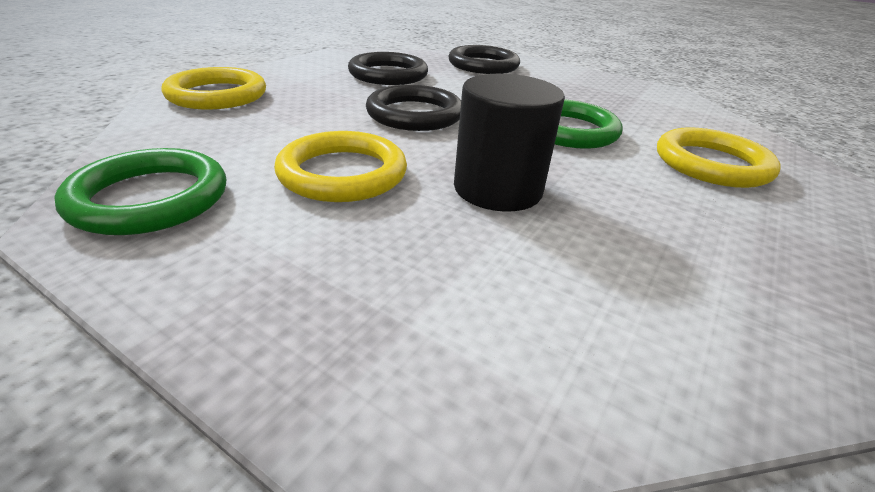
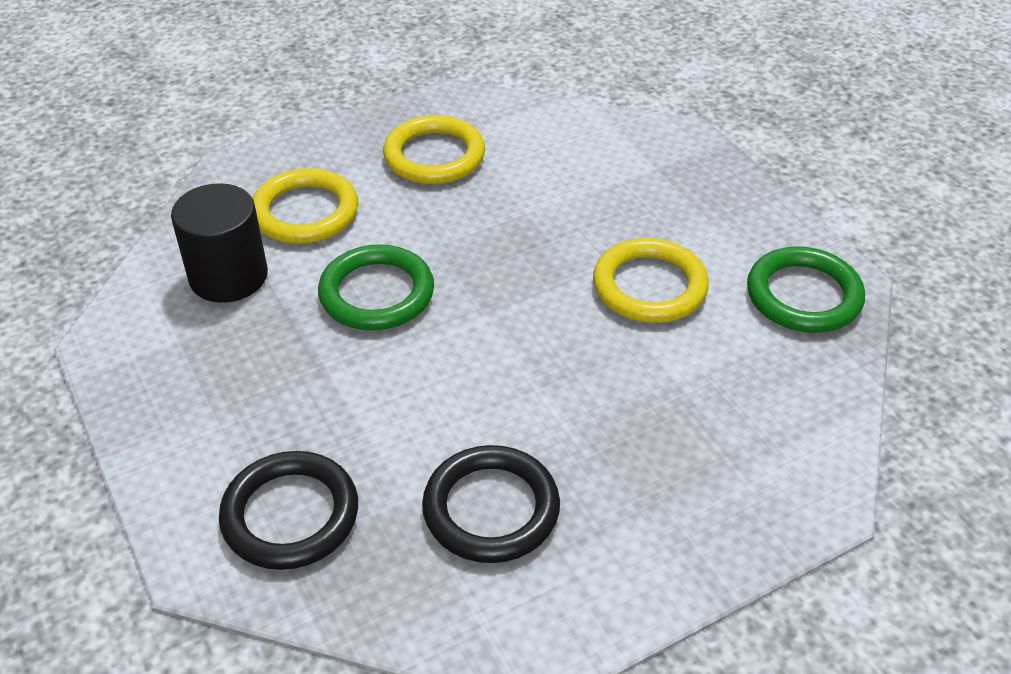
camera: 150 degrees left, 10 degrees up
(217, 95) = (764, 487): yellow ring -> yellow ring (434, 156)
(414, 114) = (526, 369): black ring -> none
(497, 189) = (532, 236): black cylinder -> black cylinder (228, 276)

